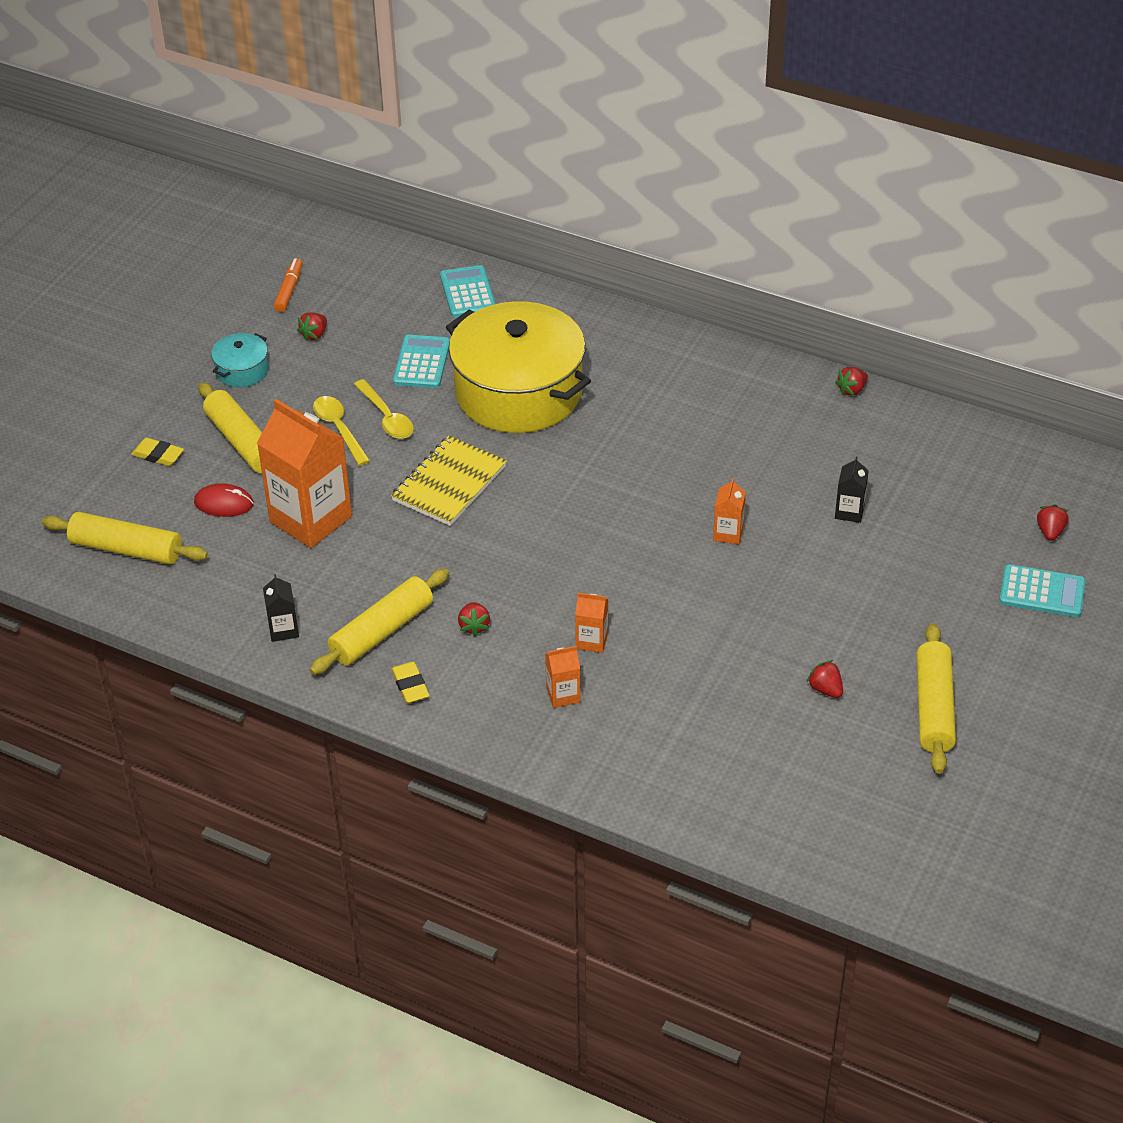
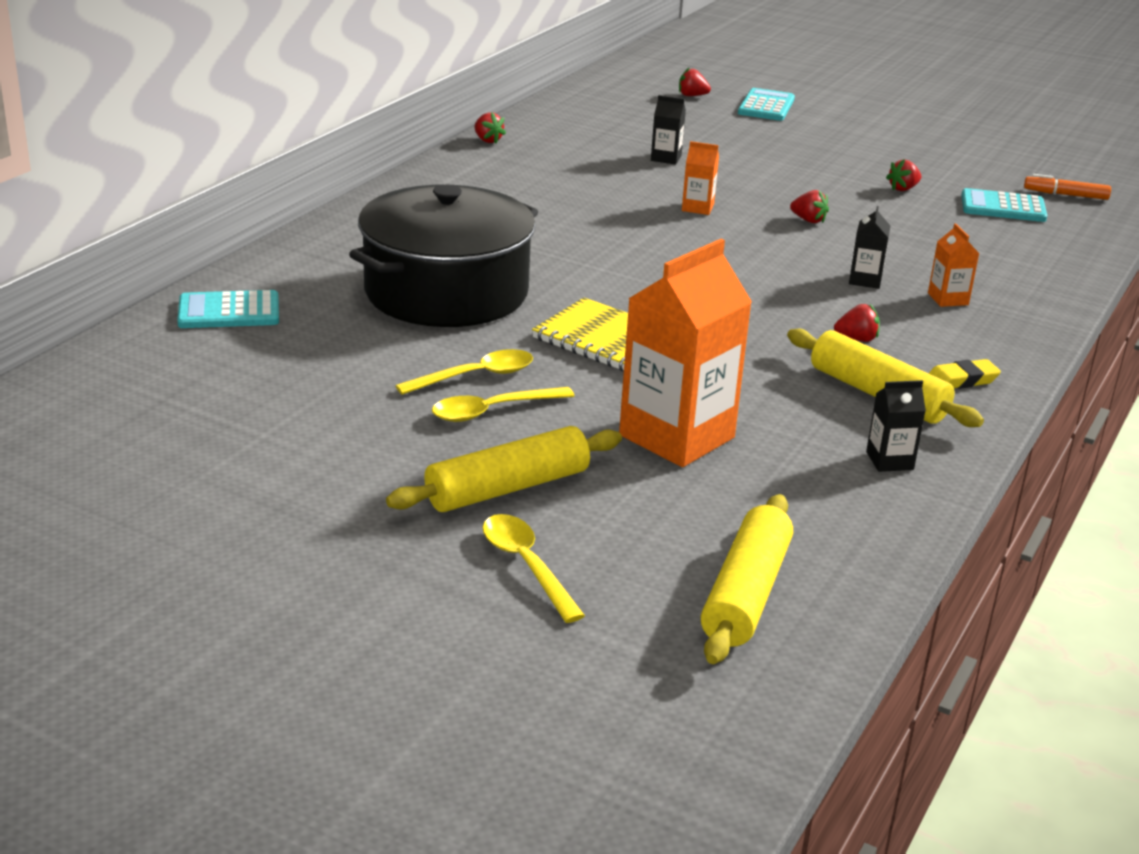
camera: 90 degrees left, 15 degrees down
(158, 455) = (526, 566): yellow eraser -> yellow spoon
(224, 503) = (643, 505): red mouse -> none
(242, 370) = (336, 486): turquoise pot -> none
(289, 290) = (149, 443): orange marker -> orange marker (1066, 195)
(314, 334) = (272, 424): red strawberry -> red strawberry (808, 220)
(421, 363) = (367, 348): turquoise calculator -> turquoise calculator (1003, 207)
(518, 392) = (446, 292): yellow pot -> black pot
(592, 641) = (865, 280): orange carton -> black carton
(933, 707) = (912, 154): yellow rolling pin -> none

